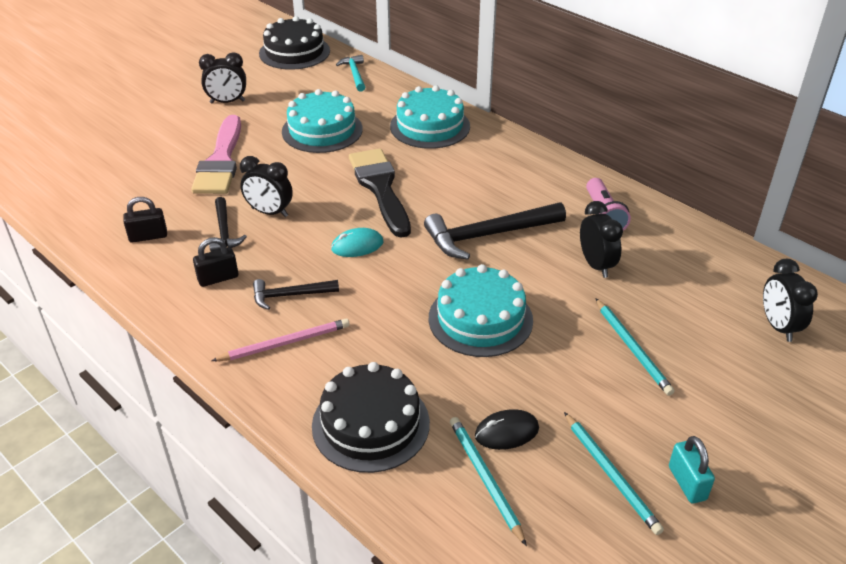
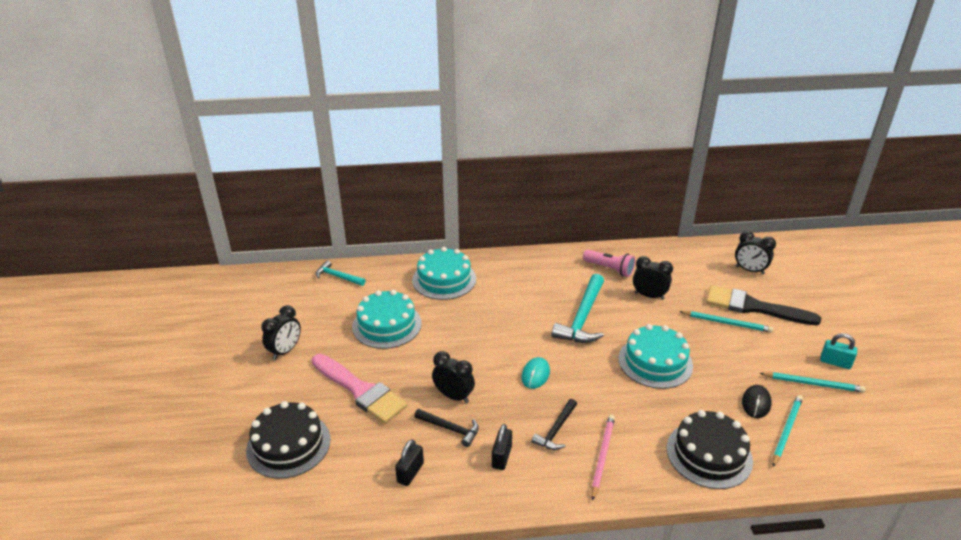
camera: 50 degrees left, 5 degrees down
(269, 212) = (453, 396): black clock -> black clock turned 120 degrees counterclockwise
(294, 52) = (266, 287): black cake -> black cake (288, 444)
(380, 188) = (486, 334): black brush -> black brush (753, 307)
(485, 479) = (786, 431): turquoise pencil -> turquoise pencil turned 105 degrees clockwise
(488, 235) = (582, 318): black hammer -> turquoise hammer

